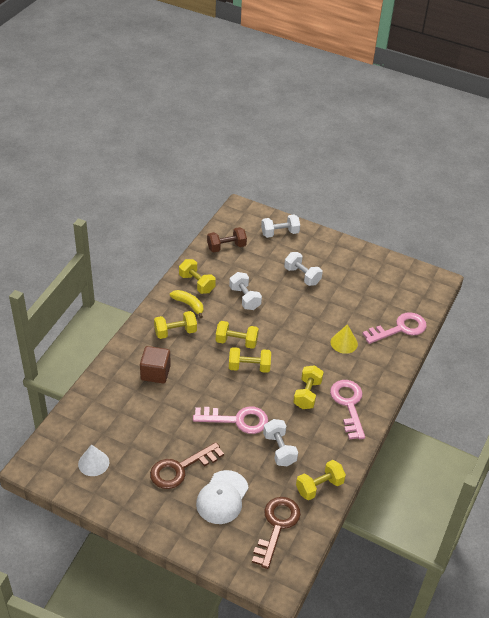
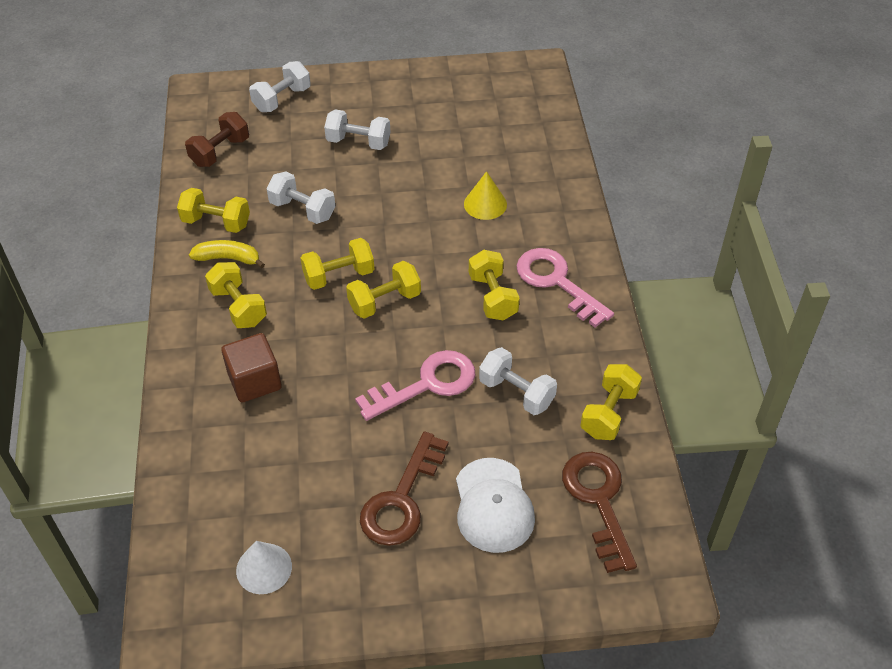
camera: 30 degrees left, 5 degrees up
(175, 332) = (238, 307): yellow dumbbell -> yellow dumbbell turned 75 degrees counterclockwise
(400, 328) = (540, 150): pink key -> none

